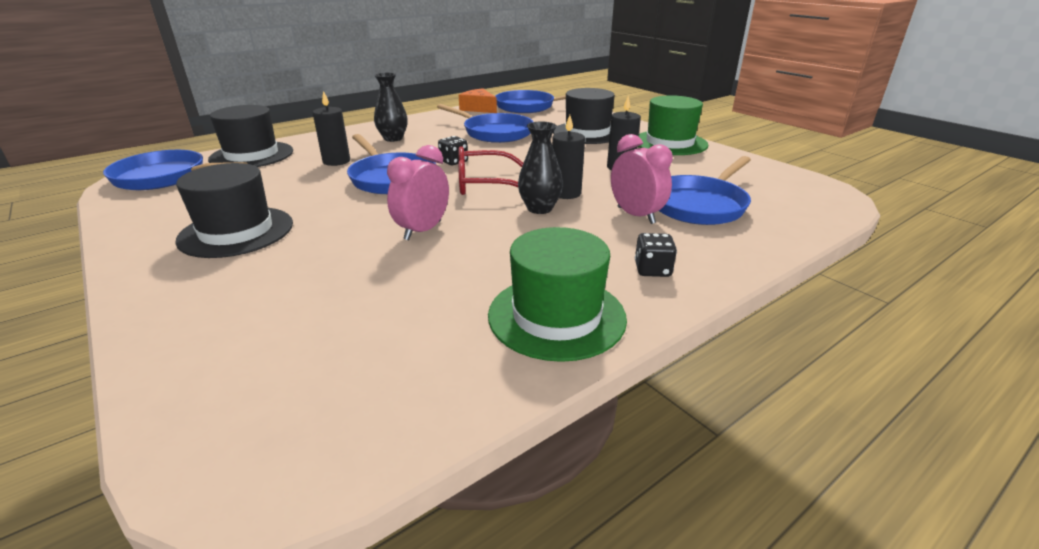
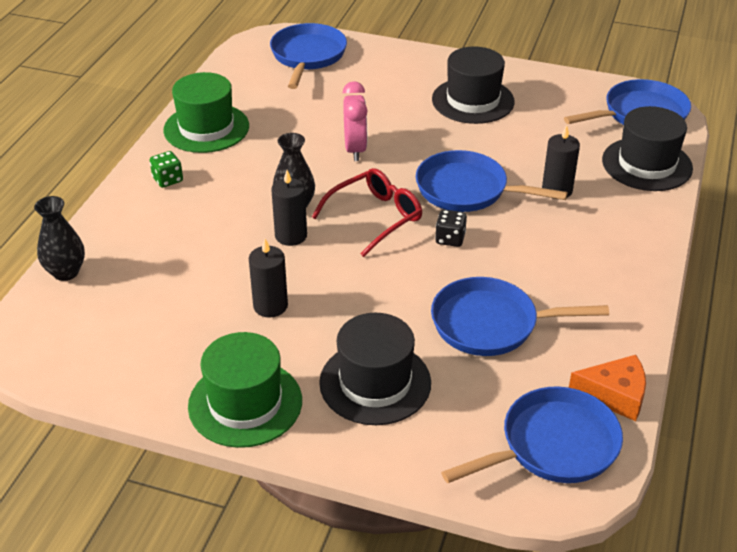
camera: 145 degrees right, 10 degrees up
(393, 138) = (580, 253): black vase -> black vase (66, 272)
(636, 215) = (209, 231): pink clock -> none
(652, 270) = (168, 180): black dice -> green dice
(700, 205) = (158, 270): blue pan -> blue pan (307, 56)

